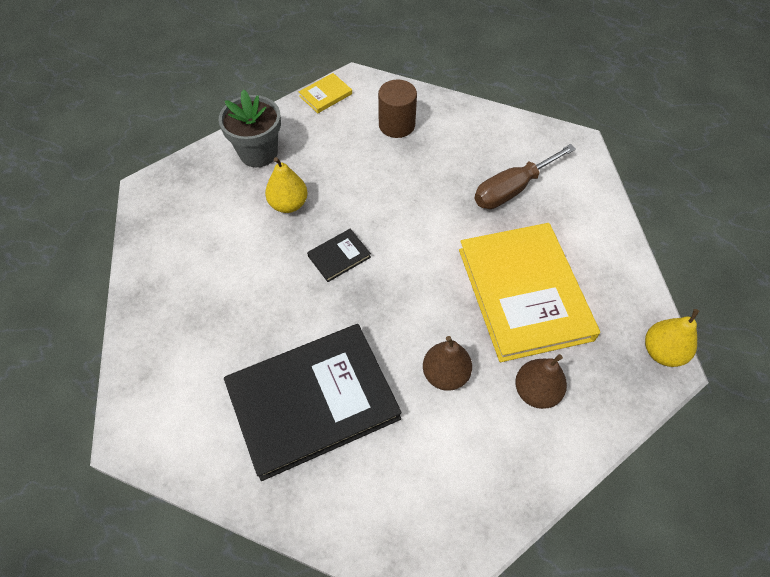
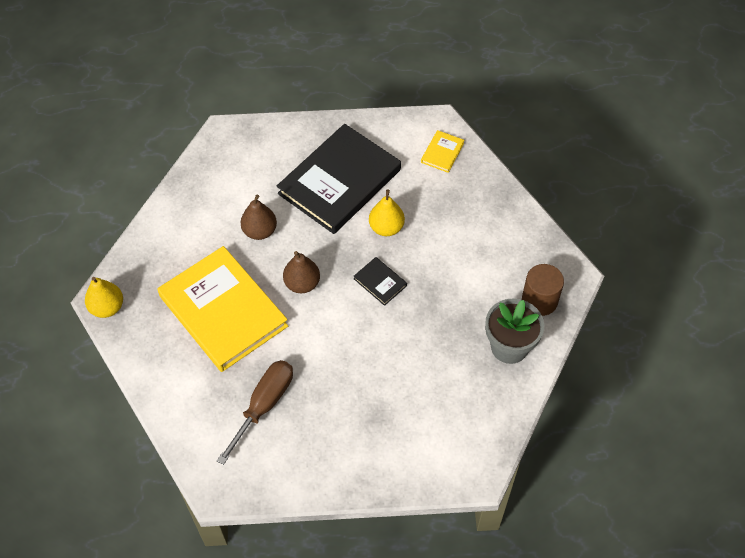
camera: 155 degrees right, 0 degrees up
(288, 204) = (448, 309): yellow pear -> yellow pear (386, 228)
(325, 95) = (493, 441): yellow book -> yellow book (442, 153)
(339, 256) = (380, 282): black book -> black book turned 75 degrees counterclockwise
(396, 125) = (403, 433): brown cylinder -> brown cylinder (539, 300)
(536, 391) = (193, 244): brown pear -> brown pear (302, 283)

